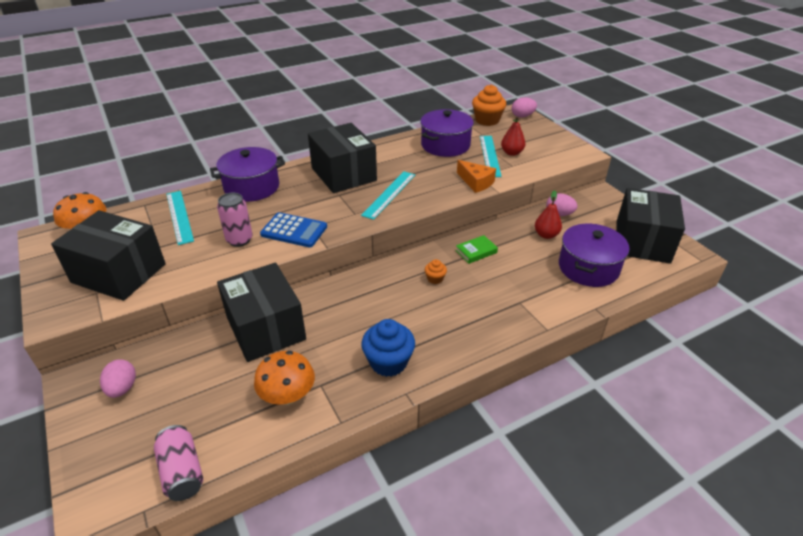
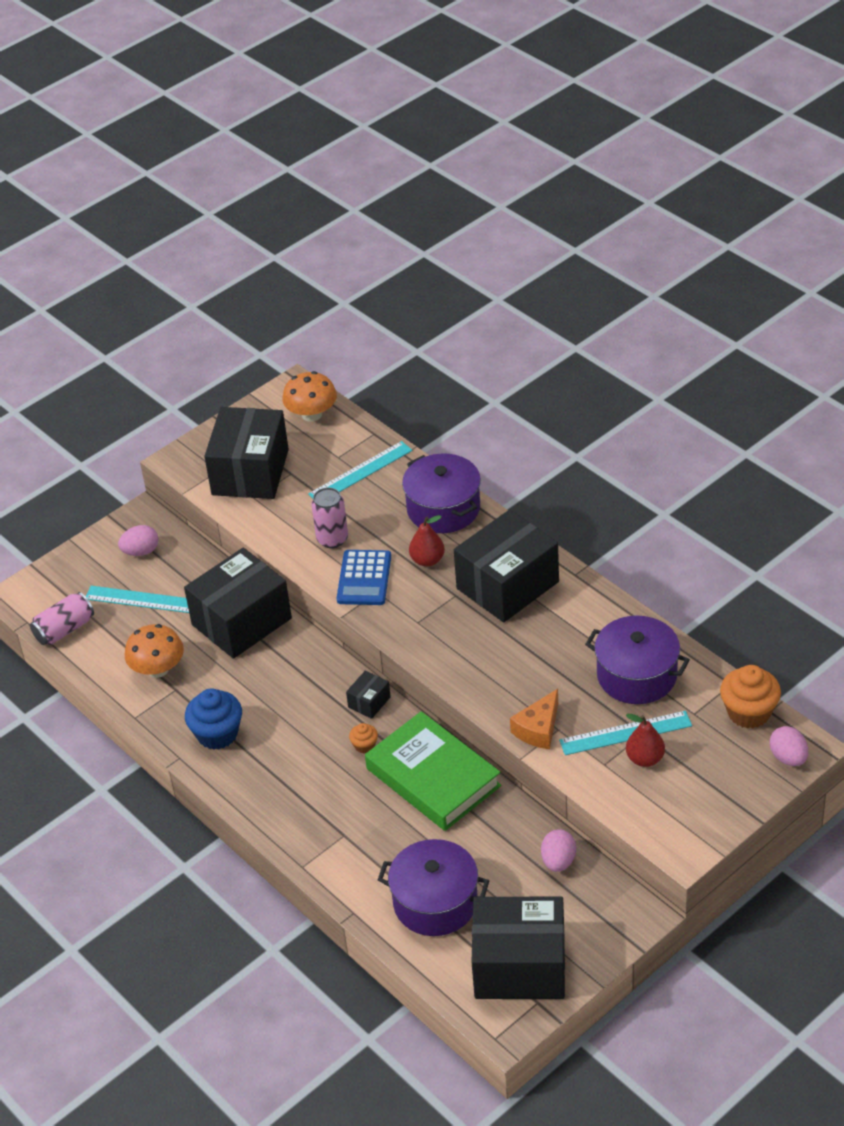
camera: 80 degrees right, 5 degrees up
(389, 194) = (474, 644): turquoise ruler -> turquoise ruler (143, 600)
(393, 270) = (369, 702): none -> black box
(476, 251) = (433, 777): green book -> green book, size x2.38
(546, 235) = (498, 850): red pear -> red pear (427, 560)

